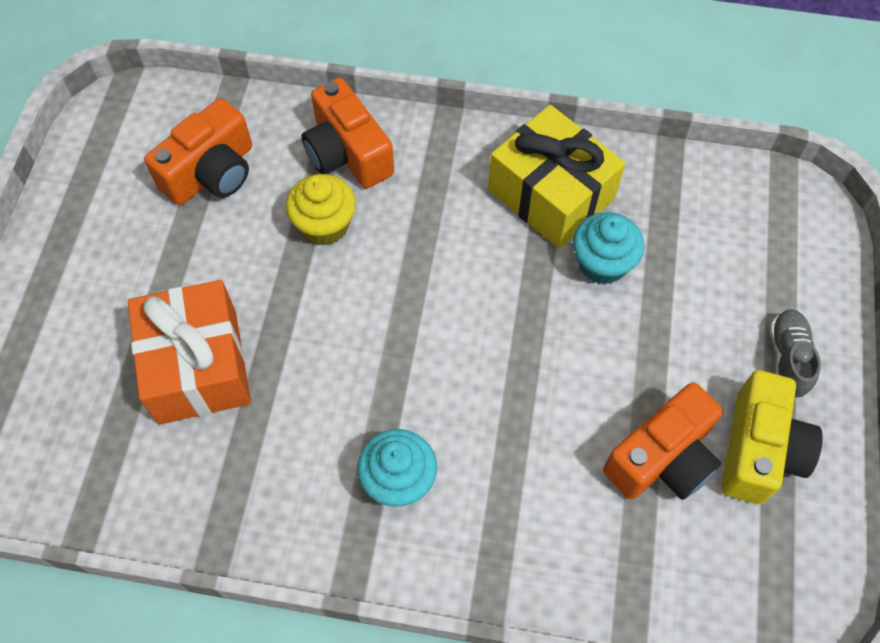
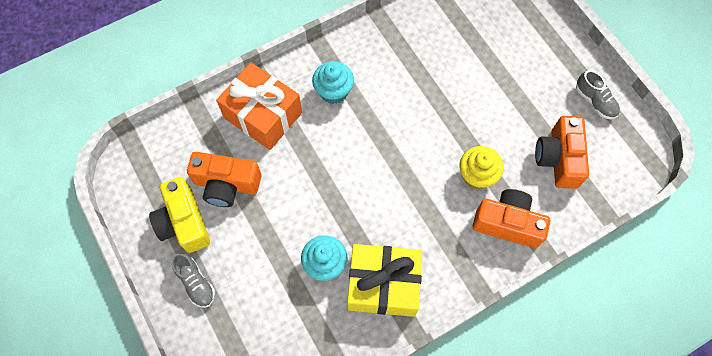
camera: 140 degrees right, 5 degrees up
(88, 199) = (595, 101): none -> grey shoe
(198, 366) = (461, 72): orange gift -> orange gift (263, 115)
(662, 458) = (227, 185): orange camera -> orange camera turned 90 degrees counterclockwise

